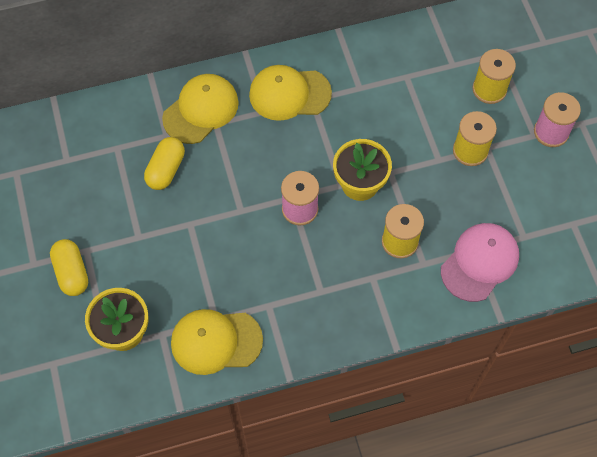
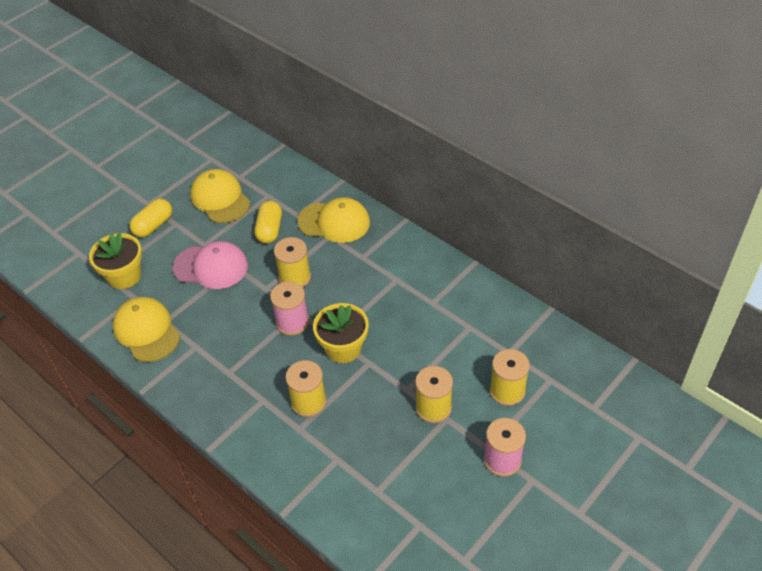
camera: 60 degrees right, 15 degrees down
(166, 169) = (269, 230): yellow capsule -> yellow capsule turned 75 degrees counterclockwise
(246, 179) = (295, 277): none -> yellow spool
(289, 94) = (390, 263): yellow cap -> yellow cap (220, 199)
(479, 262) = (328, 469): pink cap -> pink cap (211, 267)

